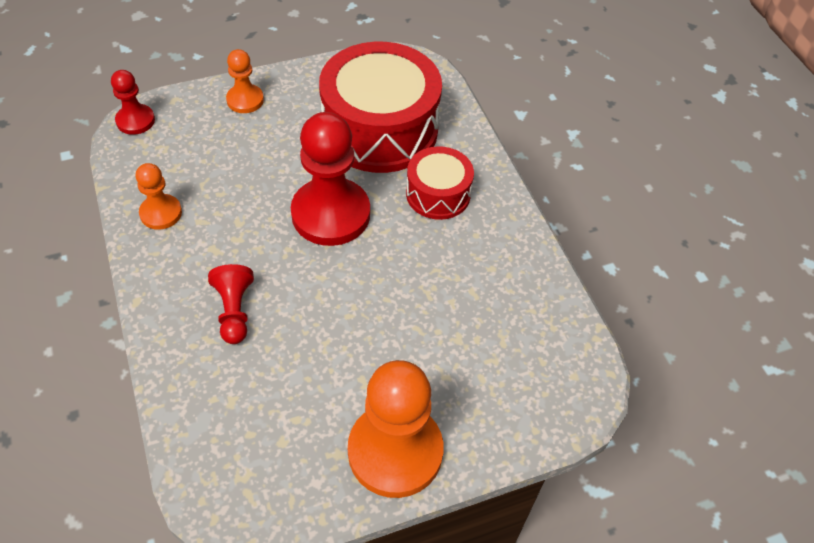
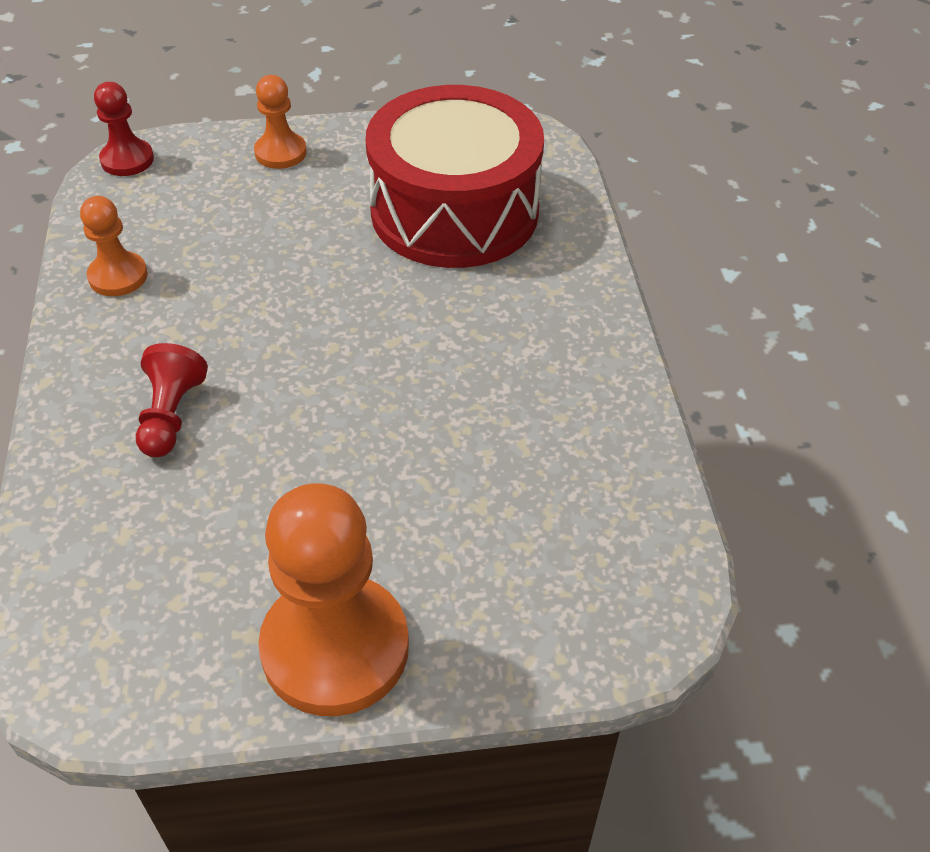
camera: 15 degrees right, 5 degrees down
(331, 214) = (349, 310): red pawn -> none
(438, 194) = (512, 306): red drum -> none

